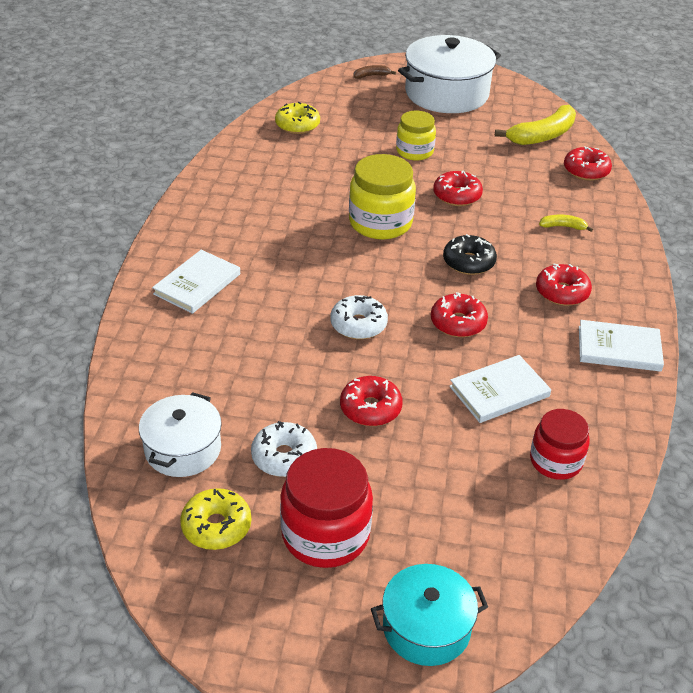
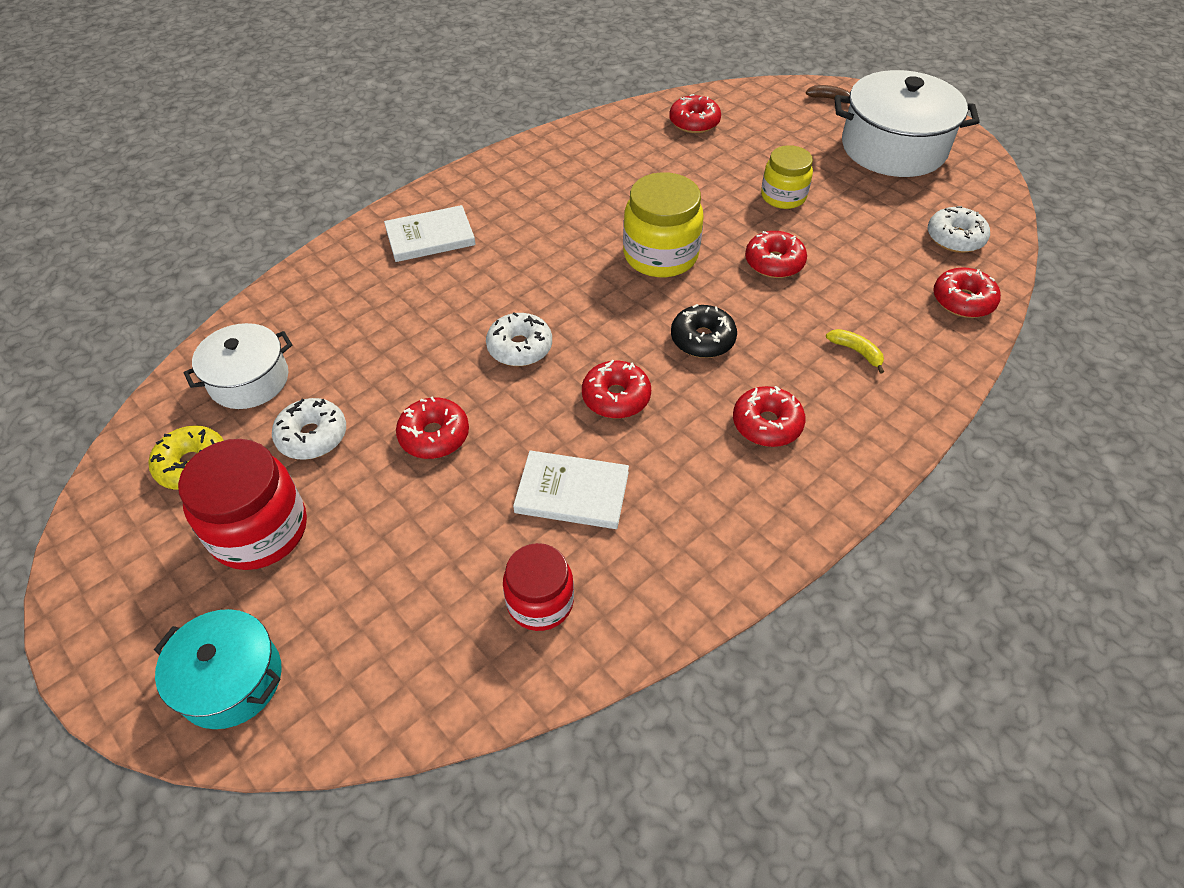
camera: 40 degrees right, 10 degrees up
(297, 125) = (694, 122): yellow donut -> red donut
(542, 135) = (955, 238): yellow banana -> white donut
(619, 349) = (757, 523): white book -> none

